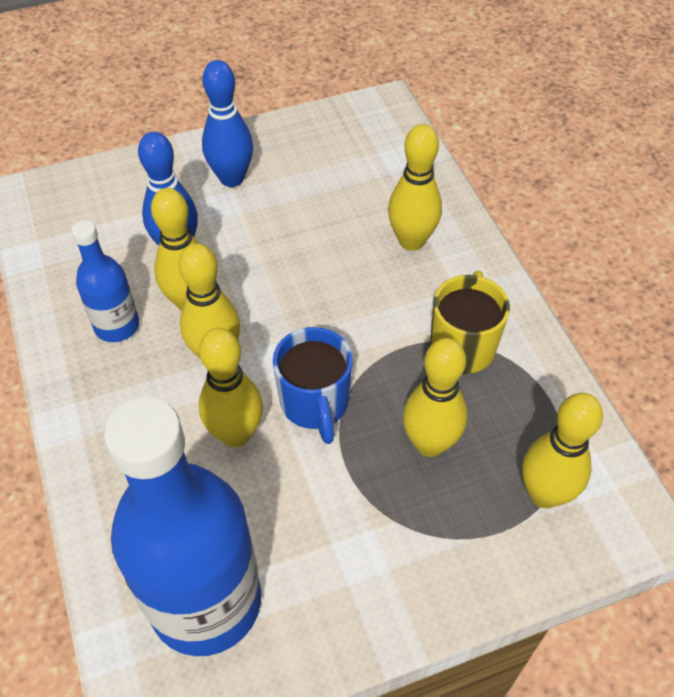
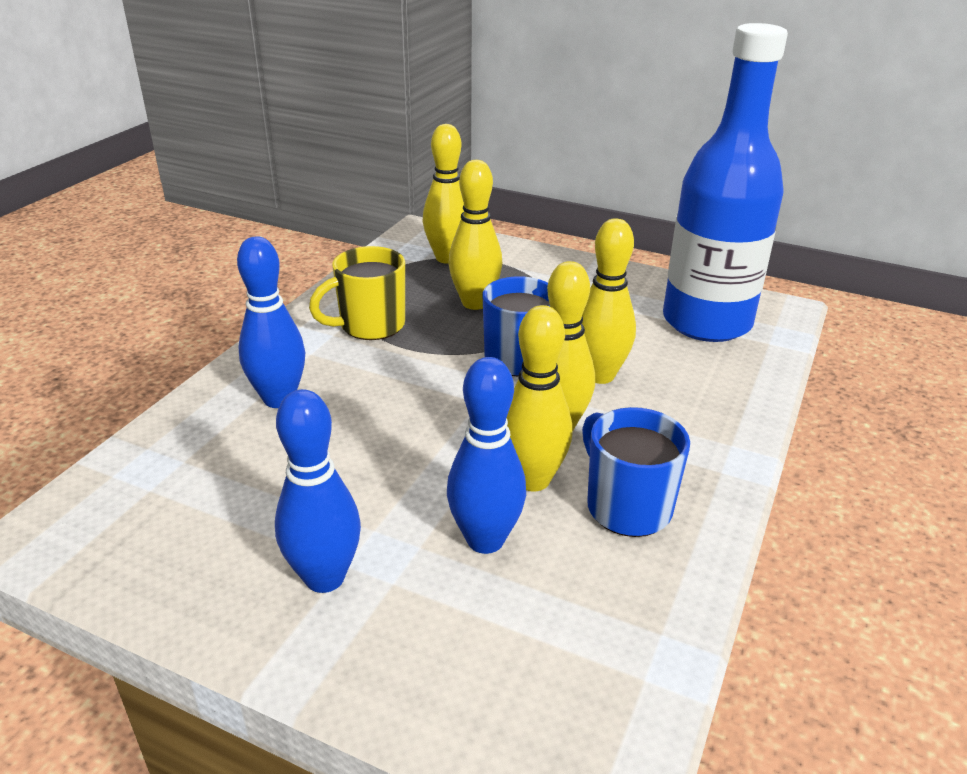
camera: 135 degrees left, 20 degrees down
(117, 326) = (626, 506): blue bottle -> blue mug
(411, 241) = (279, 399): yellow bowling pin -> blue bowling pin

